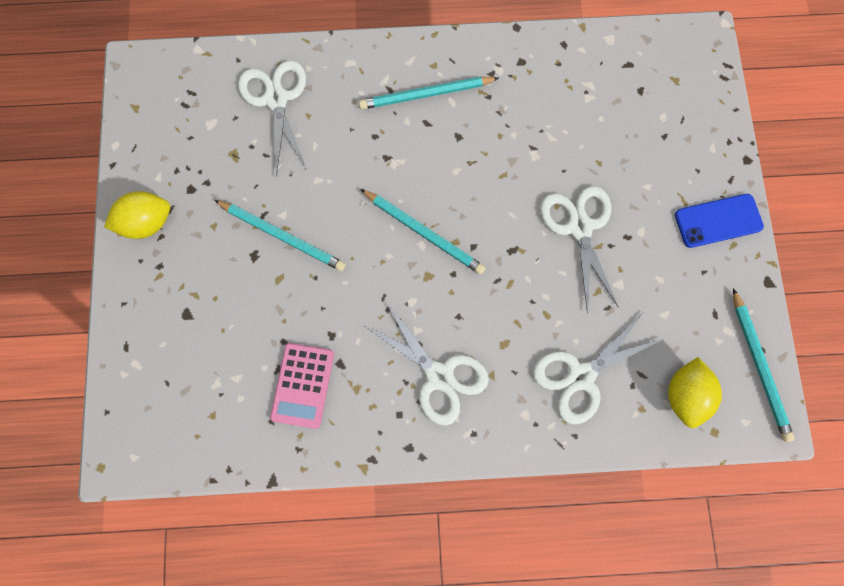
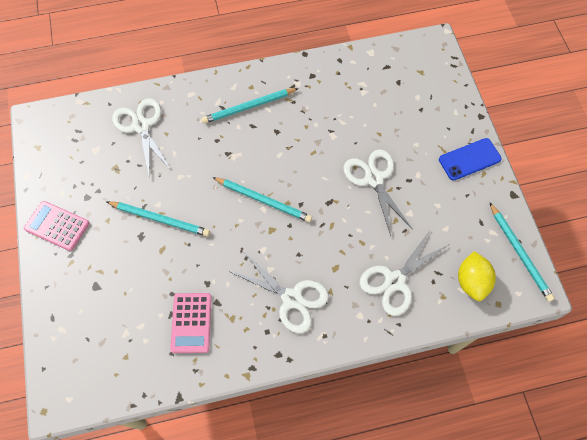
camera: 10 degrees left, 10 degrees down
(147, 223) = (57, 226): yellow lemon -> pink calculator

